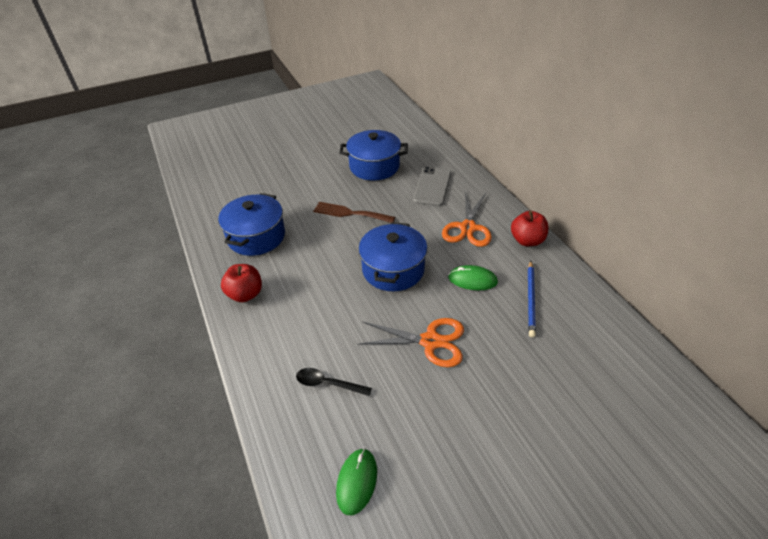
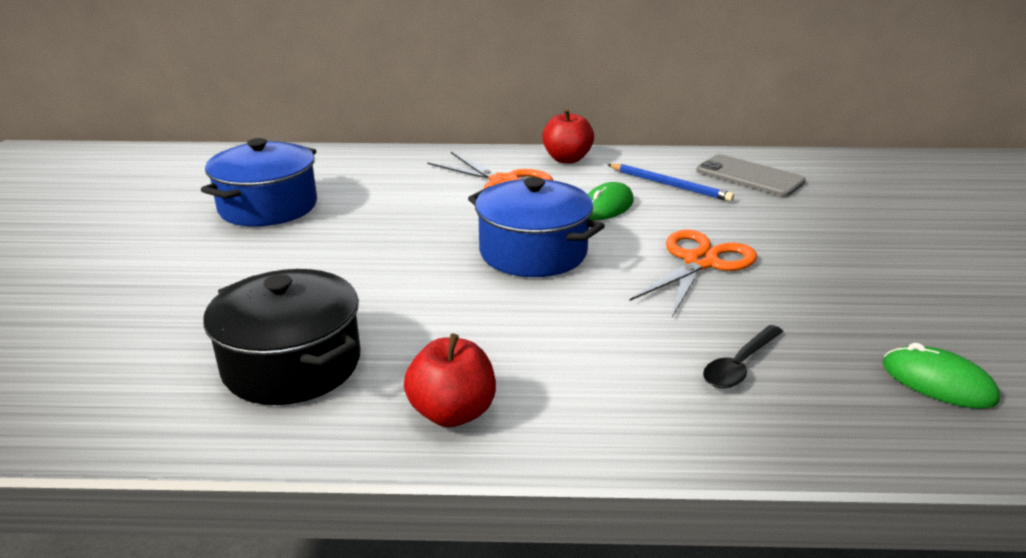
camera: 65 degrees left, 15 degrees down
(256, 236) = (292, 364): blue pot -> black pot
(350, 213) = (357, 254): brown fork -> none
(432, 186) = (385, 181): grey phone -> grey phone (749, 176)

